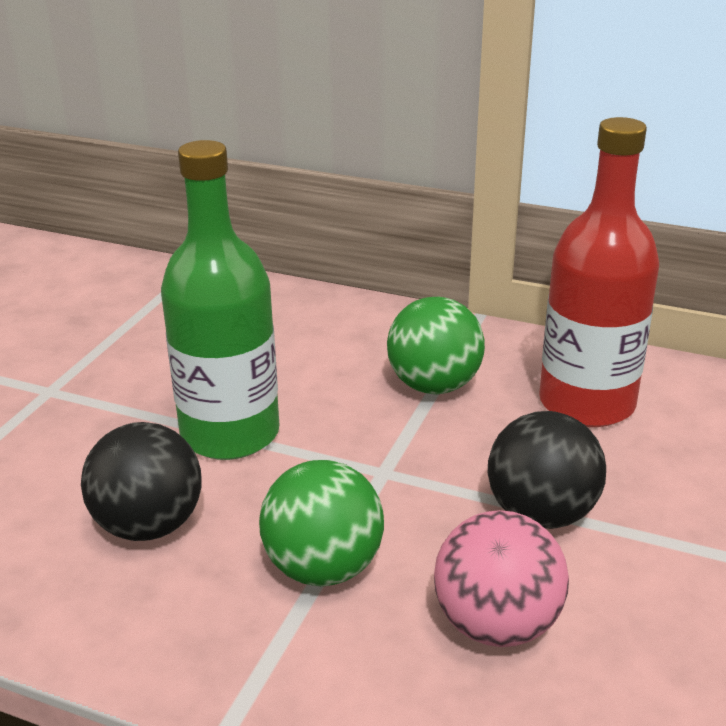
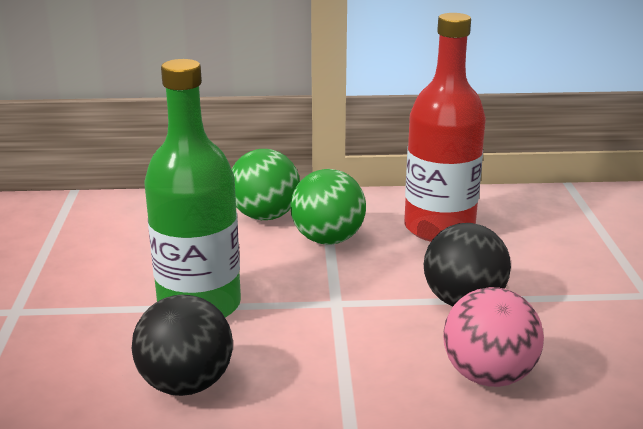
camera: 25 degrees left, 5 degrees down
(323, 568) = (344, 375): green ball -> green ball (265, 216)

